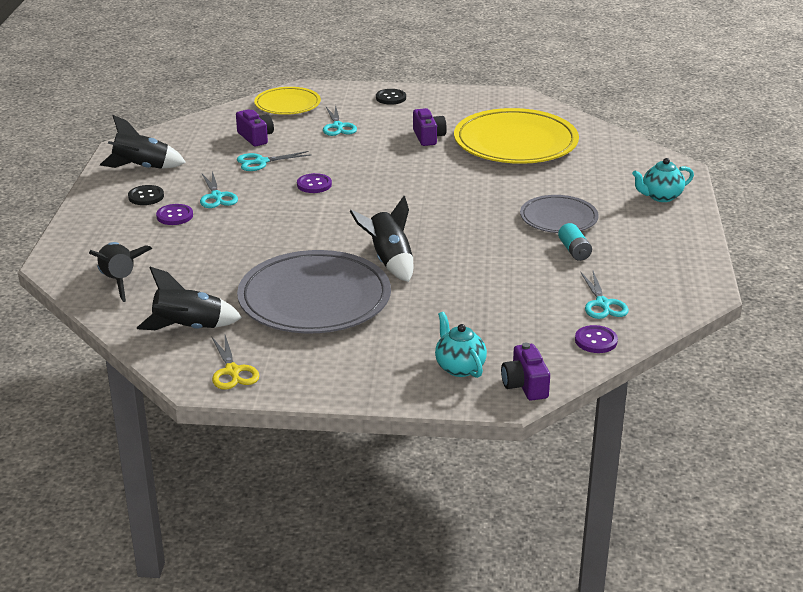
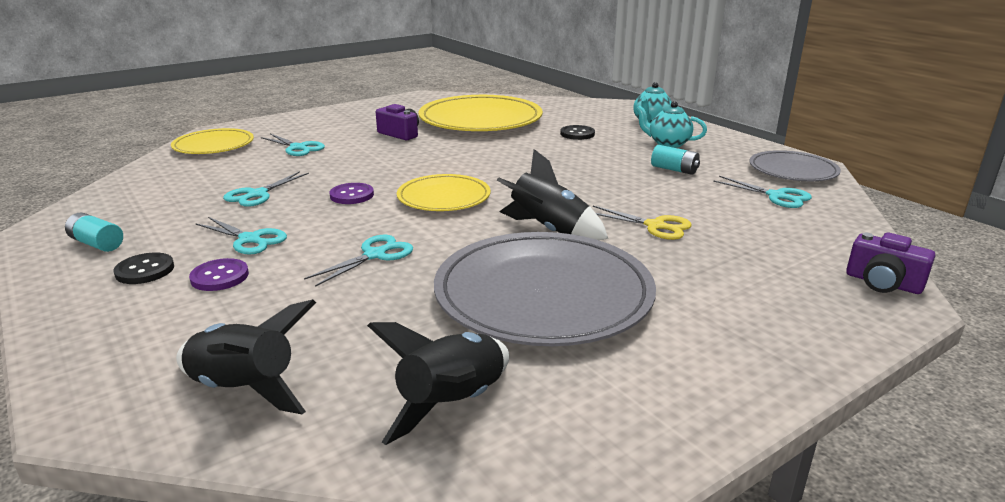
camera: 40 degrees left, 5 degrees down
(142, 168) = (97, 244): black rocket -> turquoise battery
(232, 371) = (610, 432): yellow scissors -> yellow scissors (655, 226)
(255, 137) = (217, 177): purple camera -> none
(266, 235) = (375, 255): none -> turquoise scissors
(367, 209) = (444, 197): none -> yellow plate
(391, 98) = (316, 119): black button -> black button (577, 134)
(459, 367) = (805, 295): turquoise teapot -> turquoise teapot (668, 144)
(558, 218) = (615, 154): grey plate -> grey plate (792, 170)
(596, 341) = (836, 223): purple button -> none

